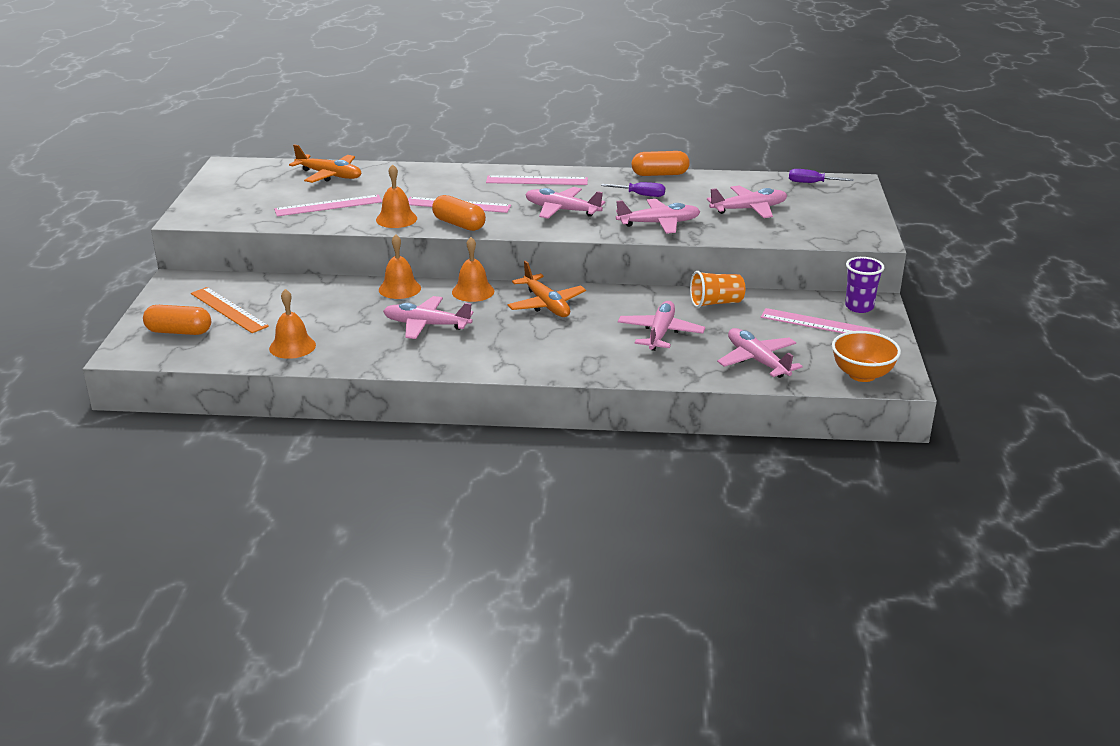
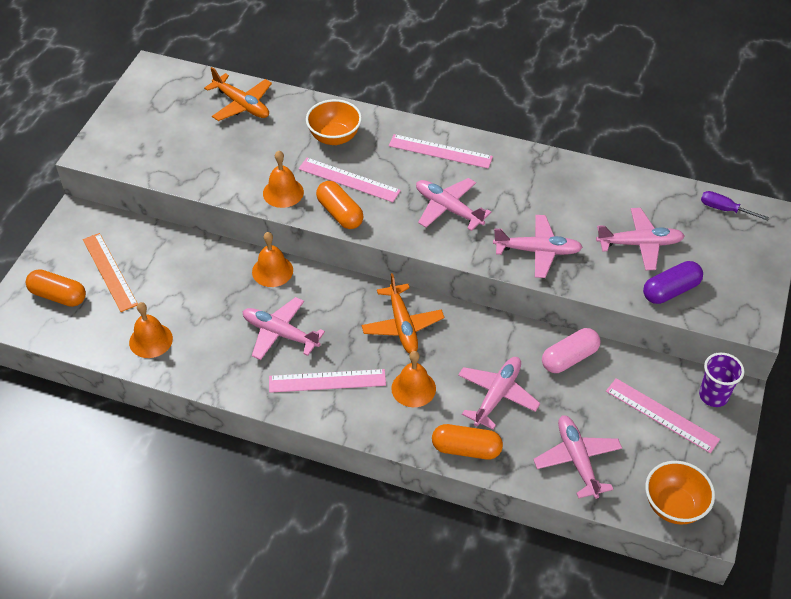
camera: 15 degrees right, 20 degrees up
(328, 206) = (226, 157): pink ruler -> pink ruler (327, 381)
(431, 183) = (334, 137): none -> orange bowl
(473, 291) = (339, 289): orange bell -> orange bell (413, 388)
(641, 195) = (537, 197): purple screwdriver -> none
(660, 174) = (569, 163): orange capsule -> orange capsule (466, 449)
(716, 303) = (569, 358): orange cup -> pink capsule
(791, 230) = (670, 291): none -> purple capsule

